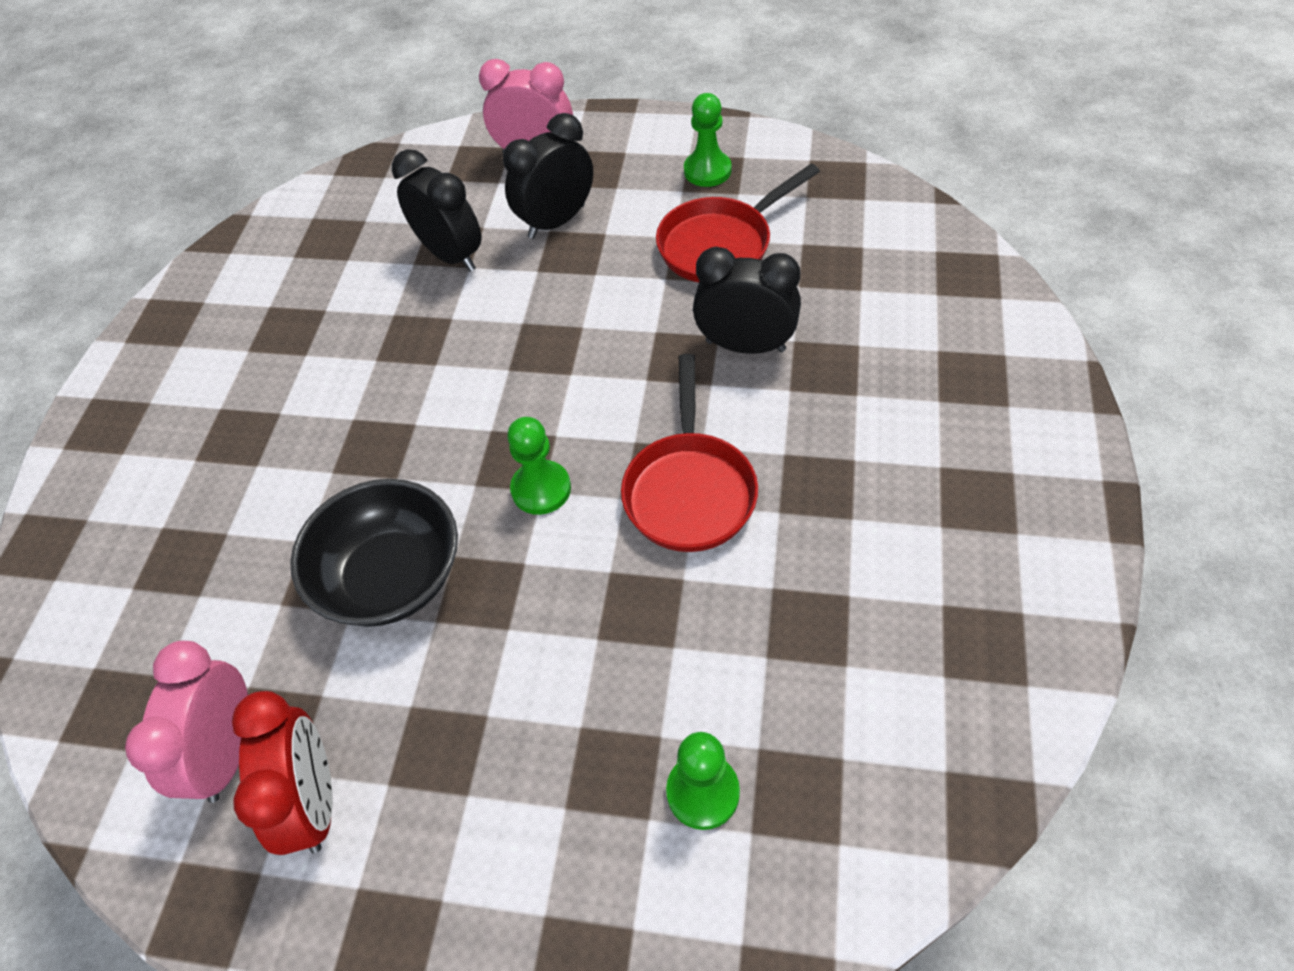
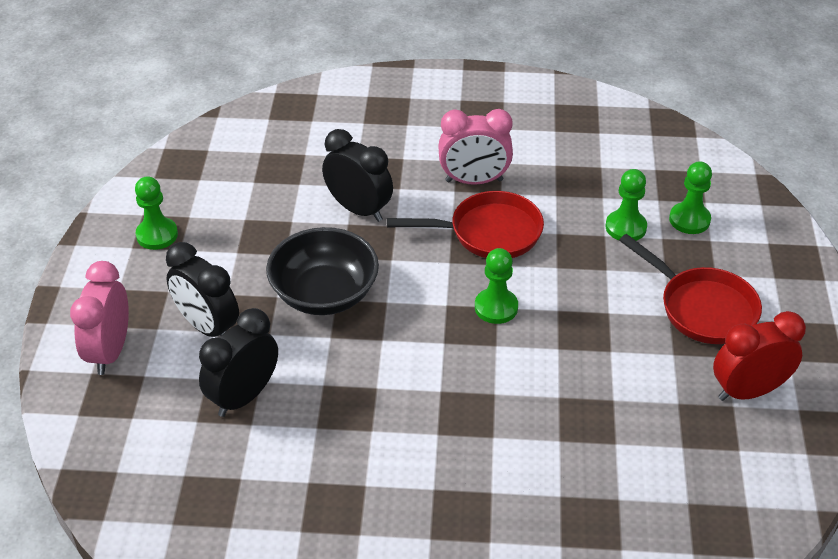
camera: 100 degrees left, 10 degrees down
(228, 753) = (731, 446): pink clock -> pink clock (474, 181)
(391, 577) = (581, 381): black bowl -> black bowl (324, 294)
(689, 682) = (625, 227): none -> green pawn
(721, 244) = (250, 224): red pan -> red pan (702, 308)
(745, 346) = (359, 209): black clock -> black clock turned 120 degrees clockwise

